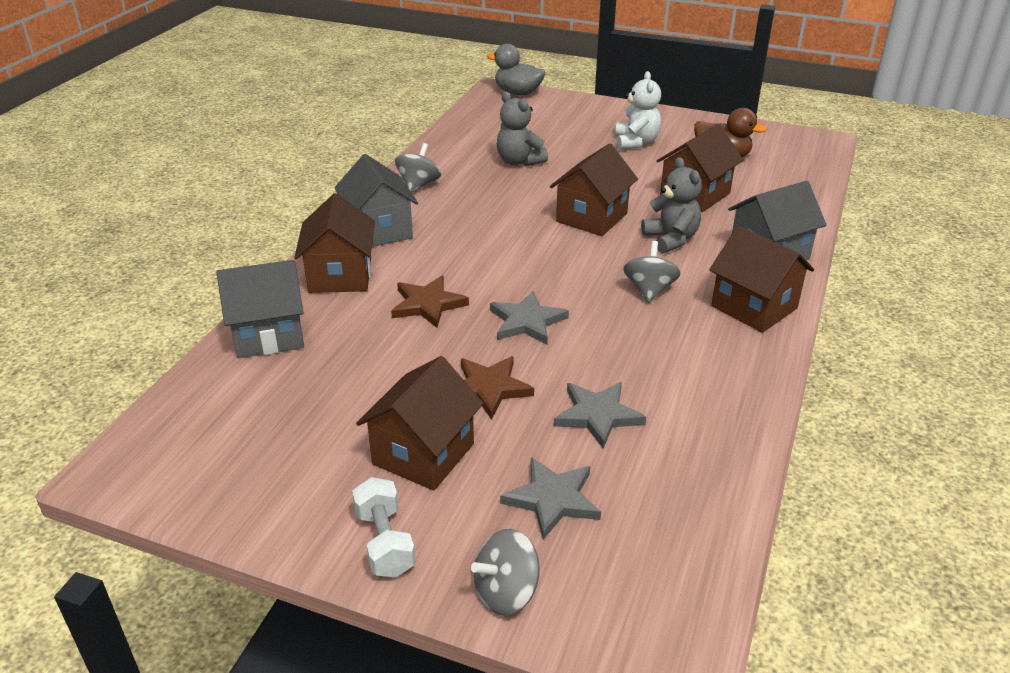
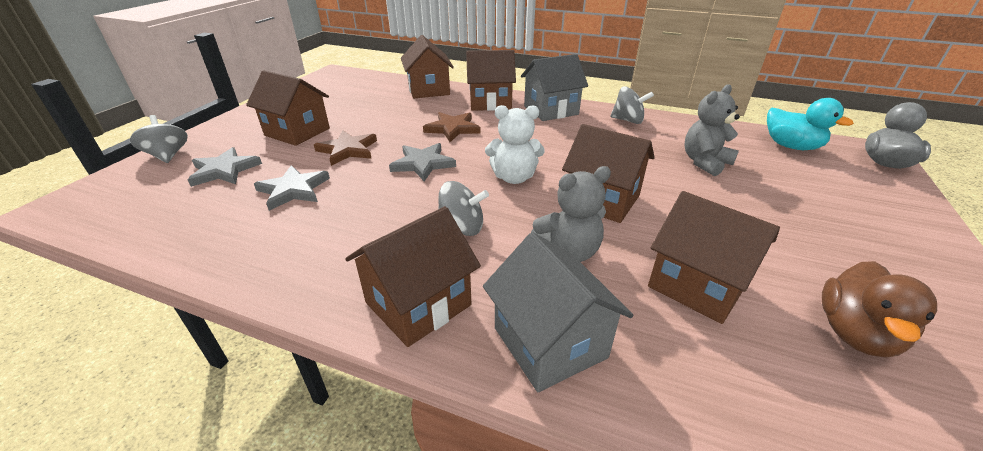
camera: 90 degrees right, 0 degrees up
(269, 334) = (428, 90): grey house -> brown house
(384, 542) = (237, 125): white dumbbell -> none
(487, 119) = (791, 146): none -> turquoise duck
(636, 142) = (826, 243): white teddy bear -> white teddy bear (514, 177)

